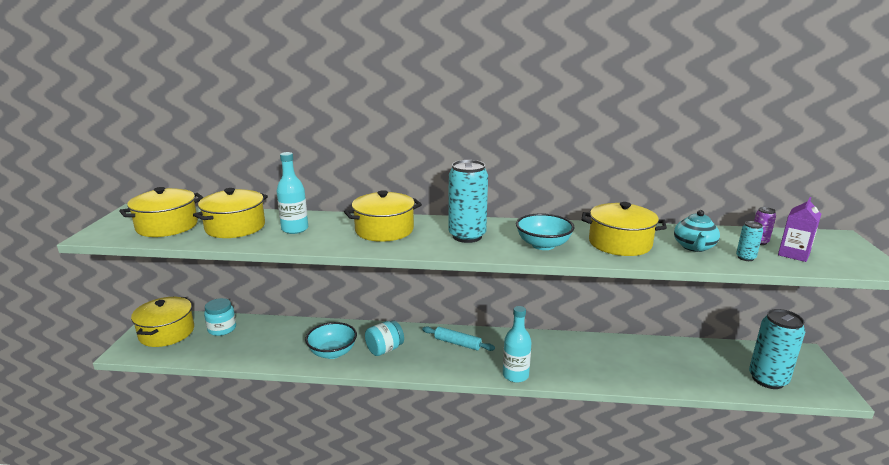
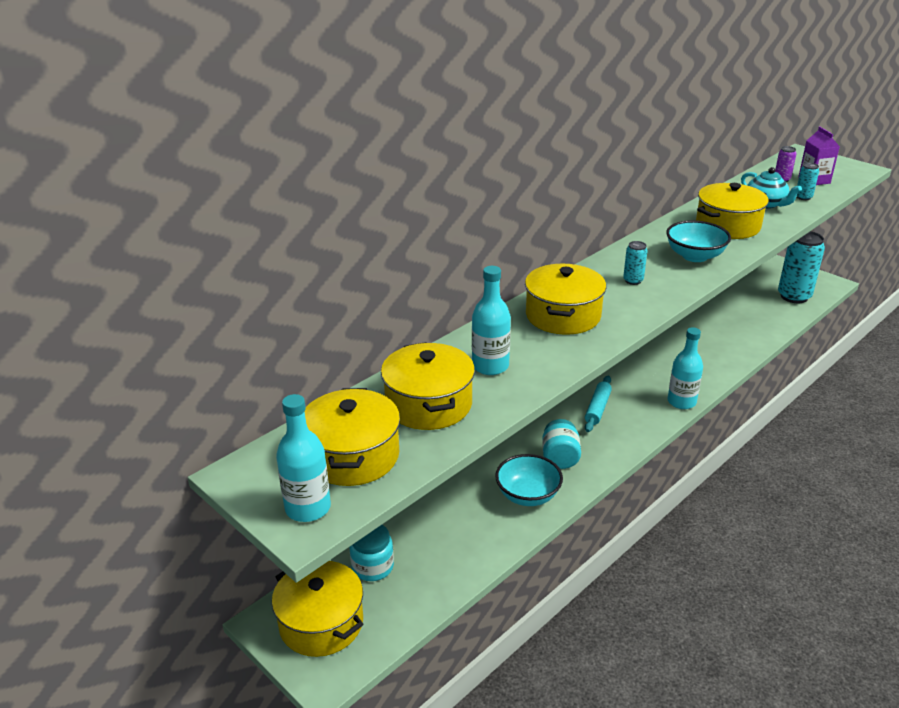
camera: 50 degrees left, 10 degrees up
(112, 231) = (308, 508): none -> turquoise bottle
(457, 343) = (597, 408): turquoise rolling pin -> turquoise rolling pin turned 45 degrees counterclockwise
(467, 236) = (633, 281): turquoise can -> turquoise can, size x0.46

